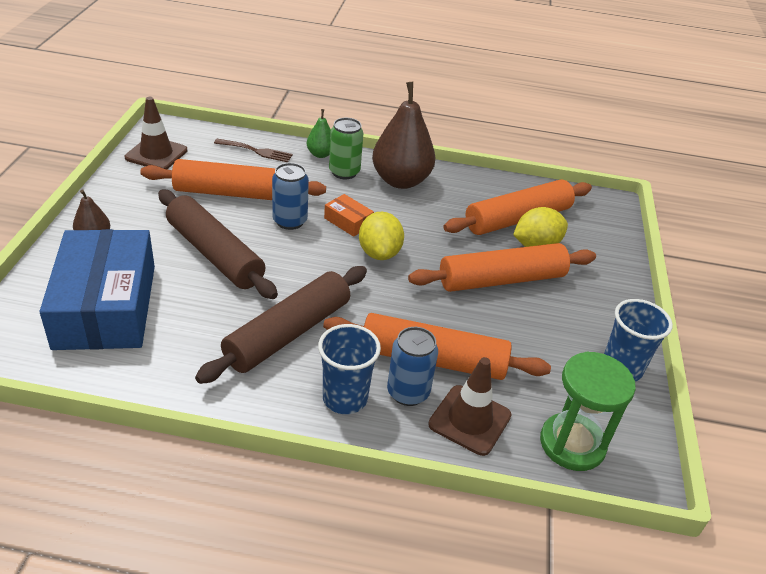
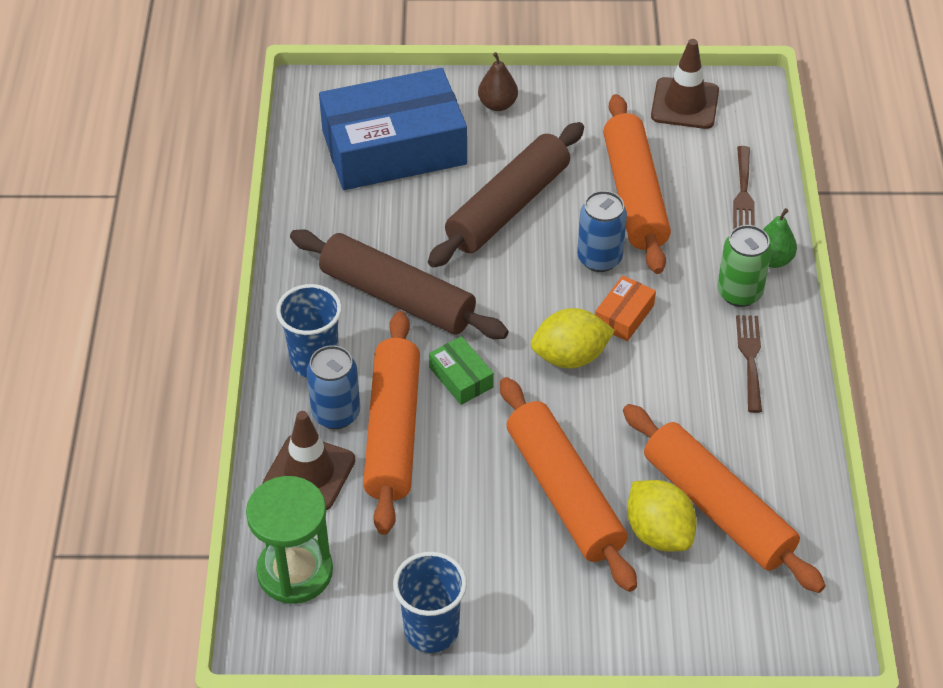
camera: 85 degrees right, 10 degrees up
(385, 311) = (461, 377): none -> green box
(401, 181) = (750, 359): brown pear -> brown fork

